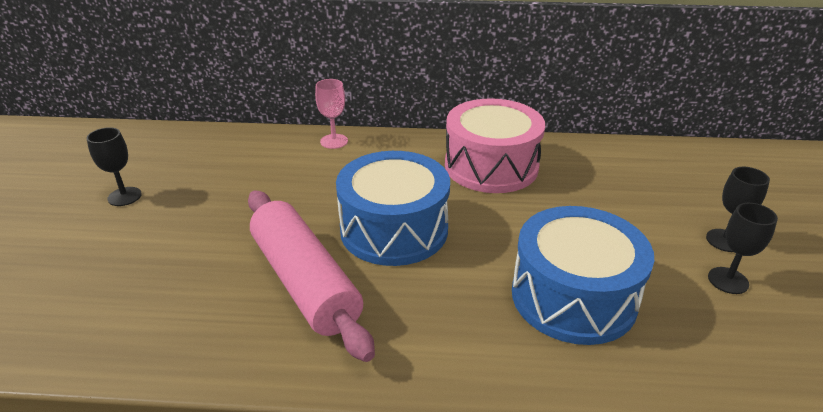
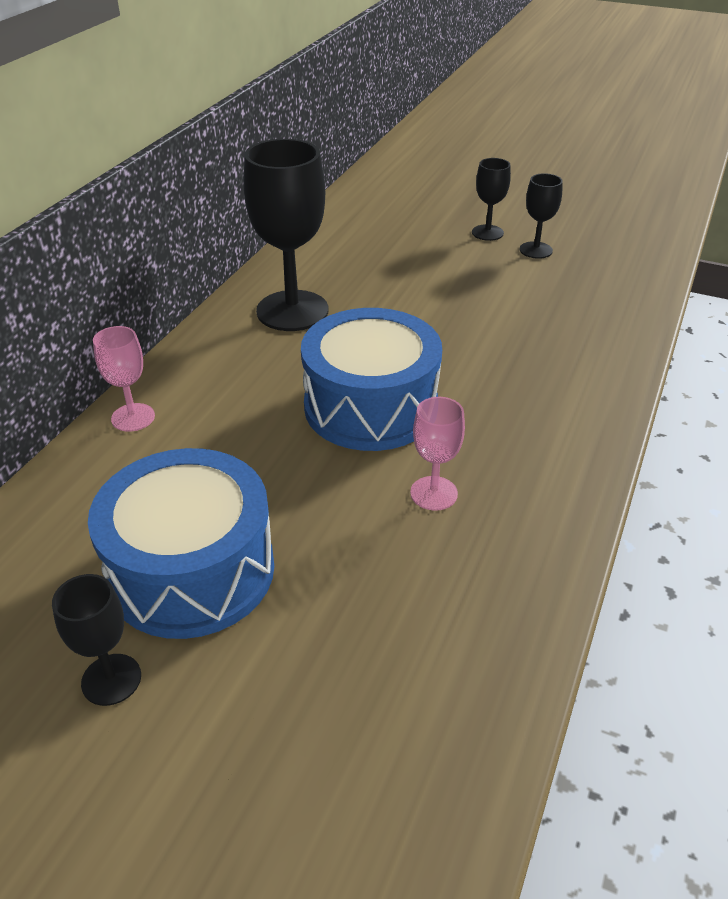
camera: 70 degrees left, 5 degrees up
(304, 282) = (433, 493): pink rolling pin -> pink goblet
(491, 166) = (292, 311): pink drum -> black goblet
(573, 297) = (527, 326): blue drum -> blue drum (192, 570)

